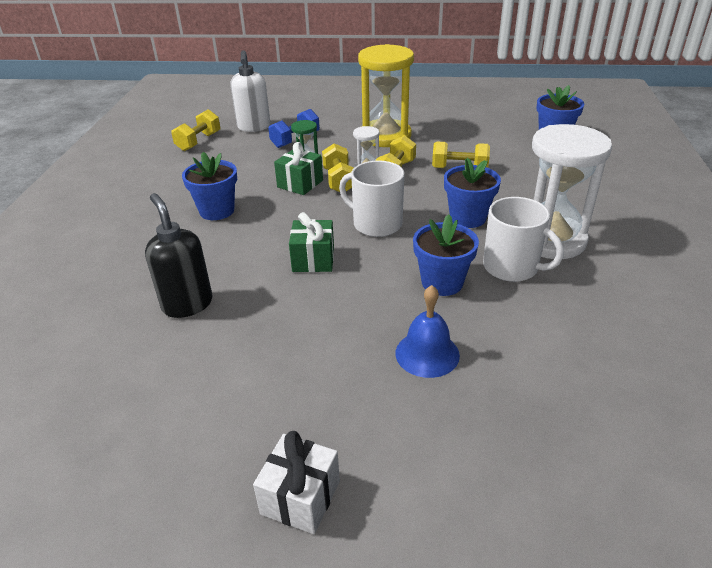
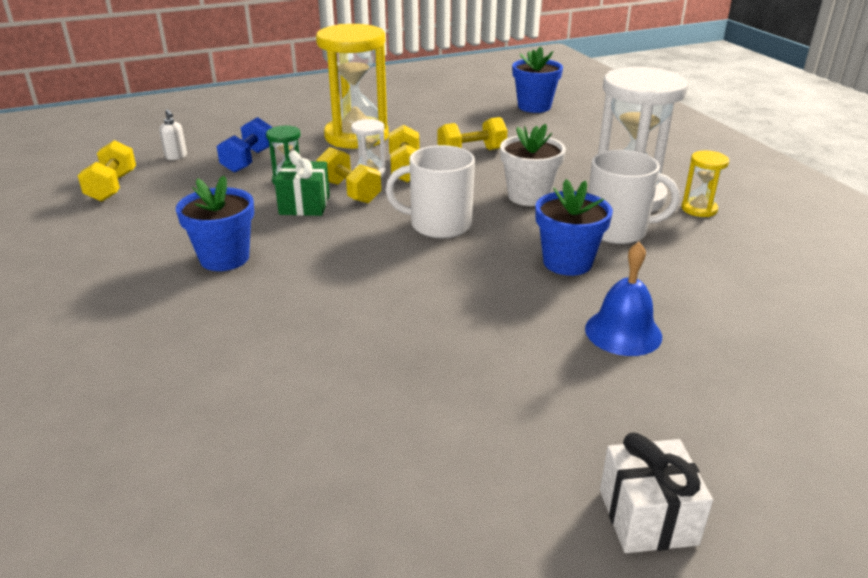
camera: 30 degrees left, 5 degrees down
(187, 304) = (297, 371): black soap dispenser -> none
(254, 127) = (176, 157): white soap dispenser -> white soap dispenser, size x0.48
(313, 259) = (405, 278): green gift -> none
(468, 218) = (529, 196): blue flower pot -> white flower pot
(607, 268) = (699, 209): none -> yellow hourglass

